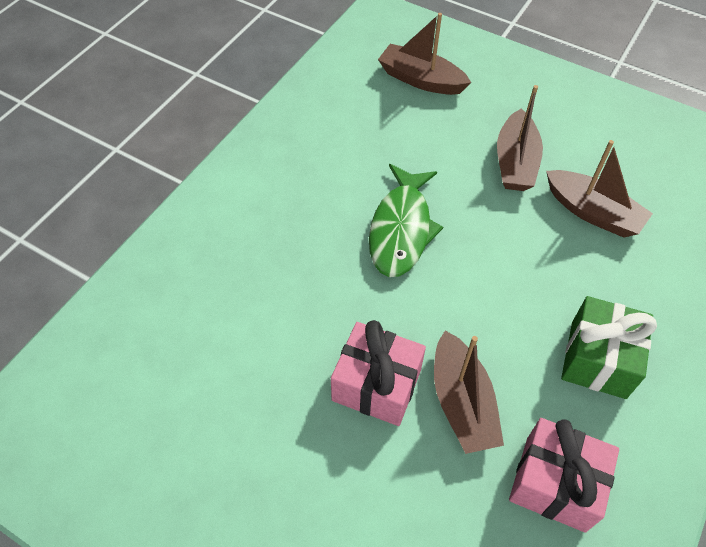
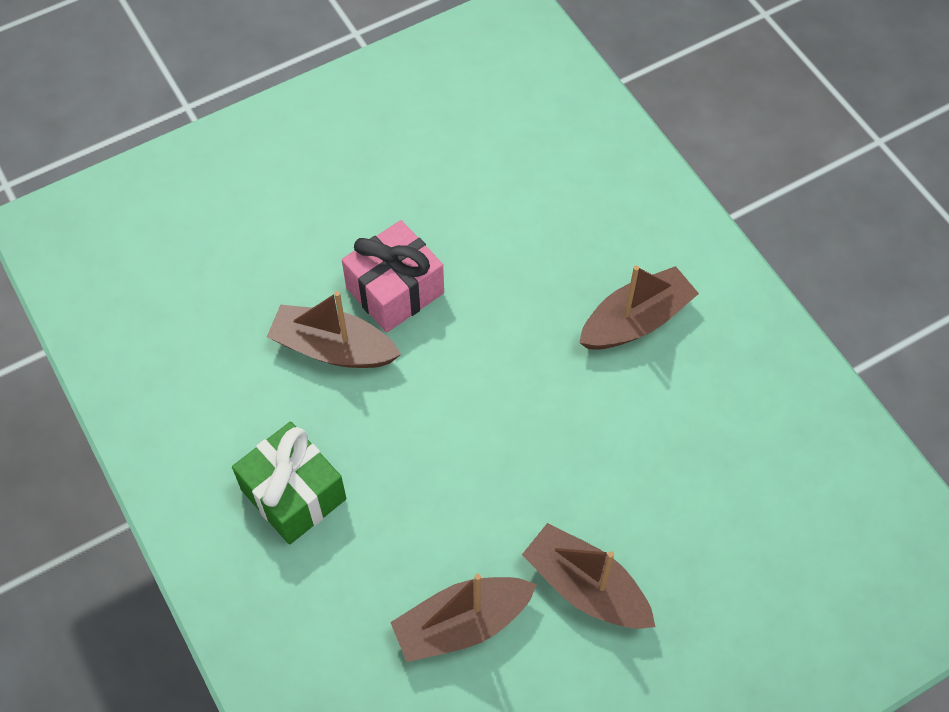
camera: 120 degrees right, 5 degrees up
(401, 229) = (556, 403): green fish -> none
(421, 80) = (792, 561): brown boat -> brown boat (636, 321)
(555, 483) = (217, 377): pink gift -> none

